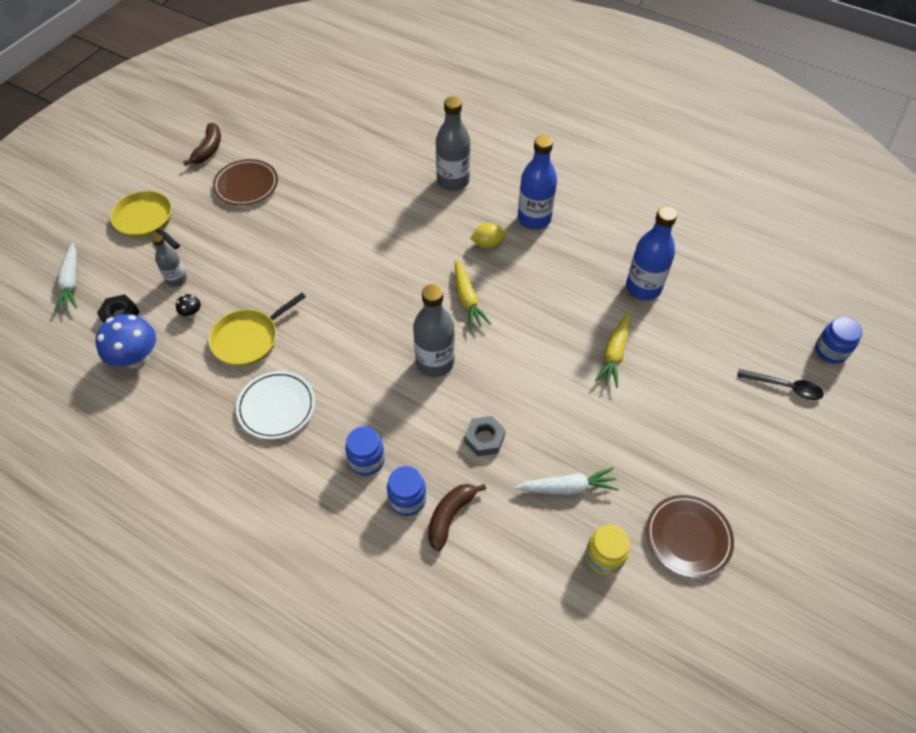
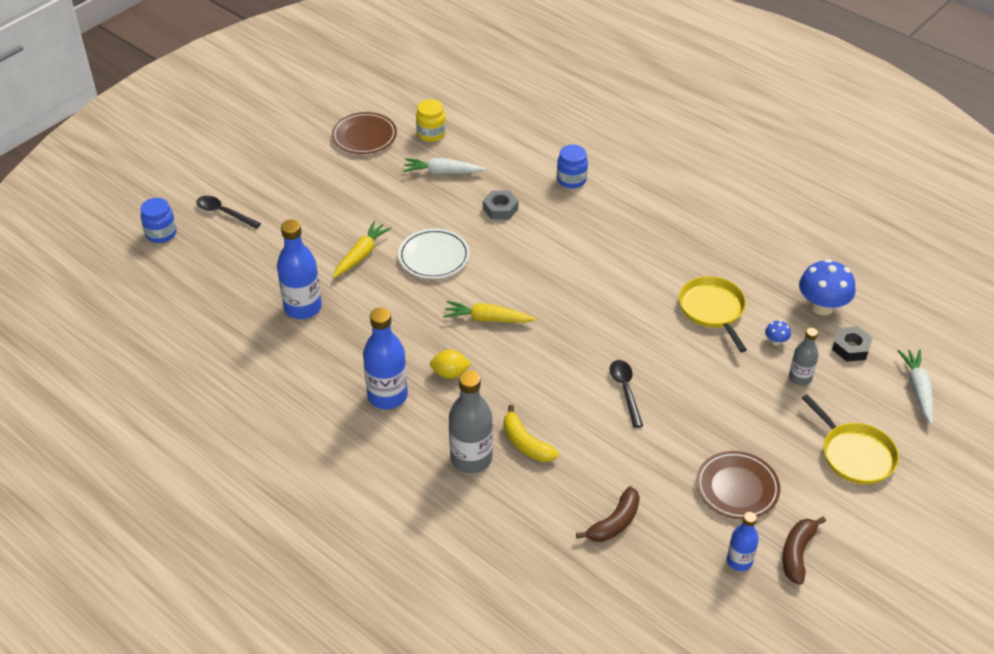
camera: 170 degrees left, 10 degrees down
(191, 313) = (776, 341): black mushroom -> blue mushroom
(248, 339) = (713, 310): yellow pan -> yellow pan turned 75 degrees counterclockwise
(251, 140) = (739, 561): none -> blue bottle
(276, 407) = (681, 251): white plate -> white plate (434, 257)
(334, 248) = (625, 390): none -> black spoon
(367, 460) = (602, 207): blue jar -> none
(412, 197) = (525, 443): none -> yellow banana
(435, 362) = (532, 268): grey bottle -> none
(450, 516) = (539, 167): brown banana -> brown banana (614, 523)
(467, 299) = (487, 319): yellow carrot -> yellow carrot turned 75 degrees counterclockwise

